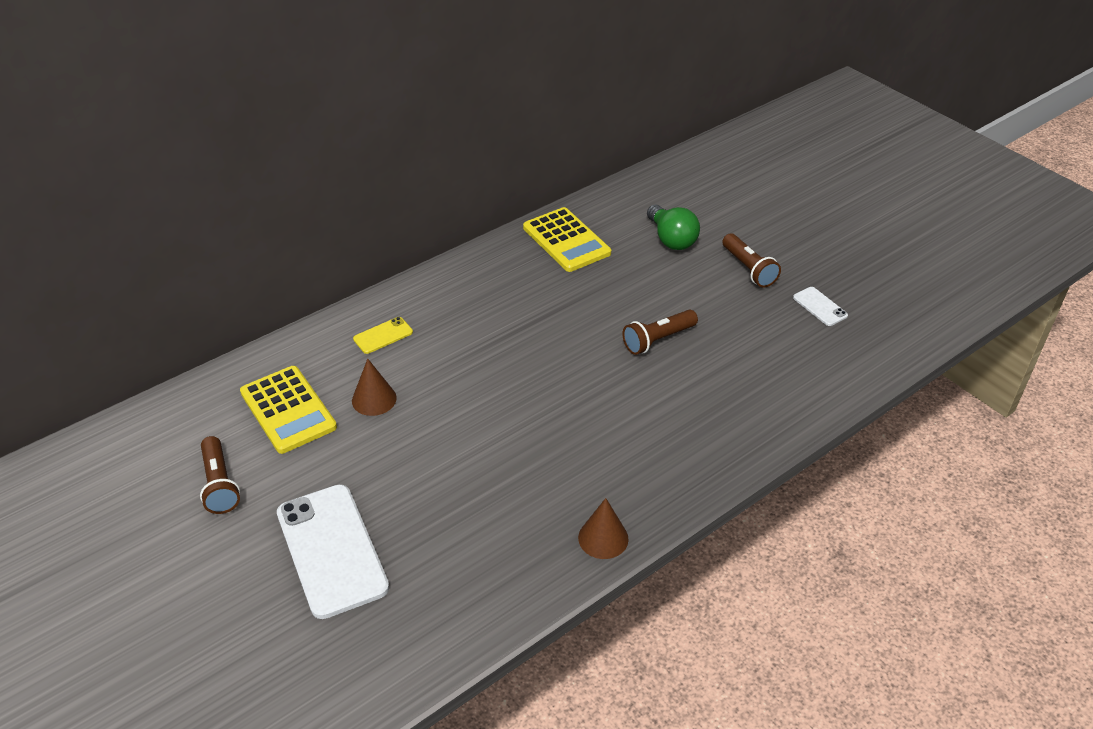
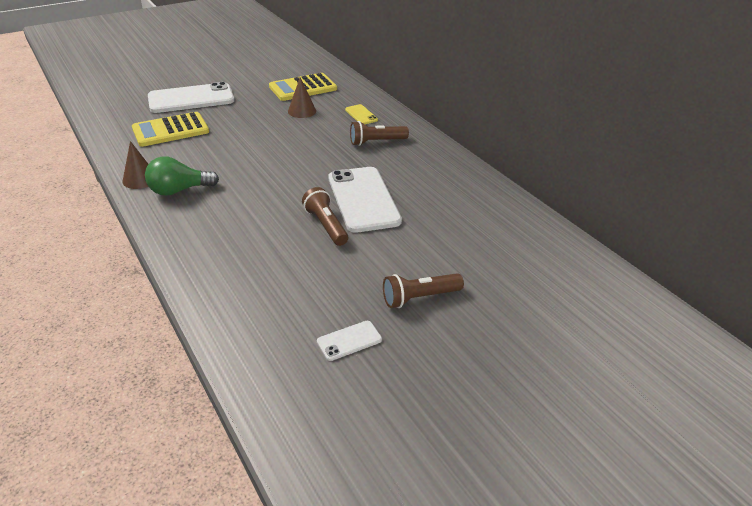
camera: 95 degrees right, 5 degrees down
(219, 484) = (254, 73): brown flashlight -> brown flashlight (376, 142)
(566, 240) = (468, 193): yellow calculator -> yellow calculator (170, 130)
(599, 316) = (363, 199): none -> white phone
(671, 239) = (471, 252): green light bulb -> green light bulb (179, 190)

